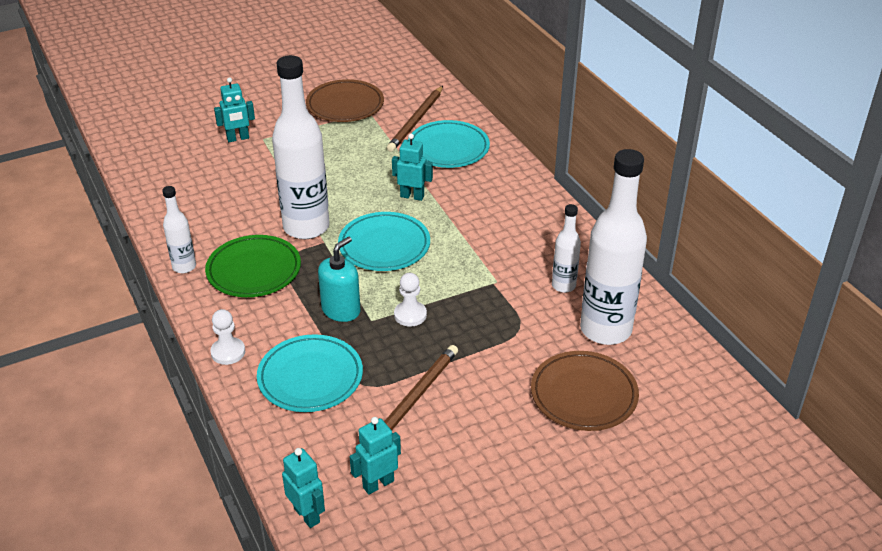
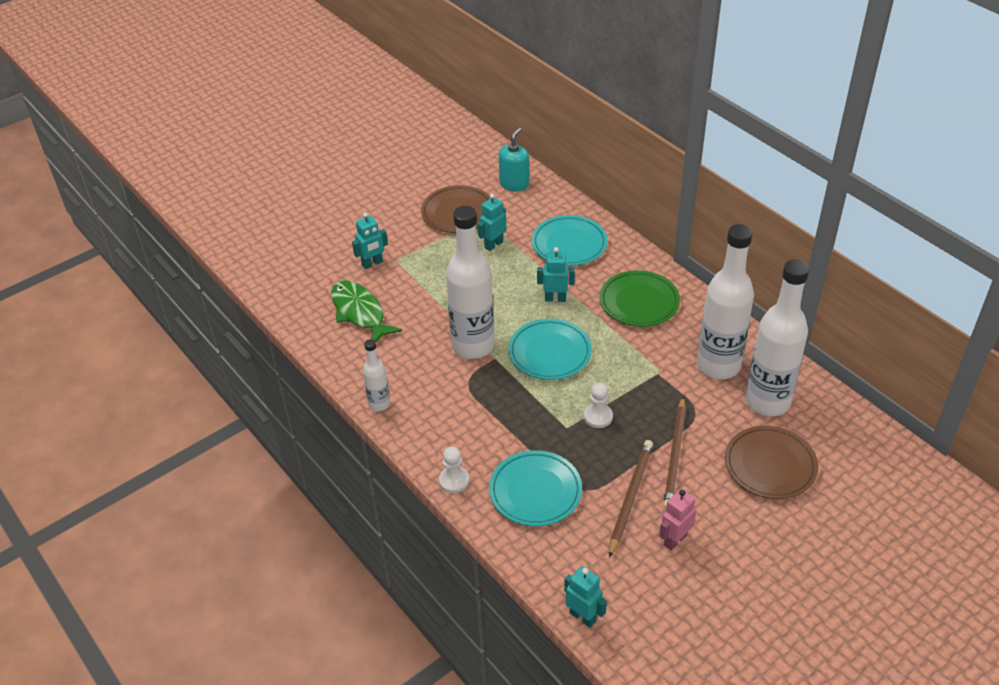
camera: 10 degrees left, 5 degrees up
(204, 180) = (360, 313): none -> green fish
(254, 270) = (443, 397): green plate -> green plate (639, 302)
(341, 310) = (536, 422): turquoise soap dispenser -> turquoise soap dispenser (514, 184)
(378, 484) = (630, 578): turquoise robot -> turquoise robot (493, 245)
(416, 121) = (529, 220): brown pencil -> brown pencil (675, 455)
(444, 453) = (674, 540): none -> pink robot
(563, 286) = (718, 366): white bottle -> white bottle, size x2.04

